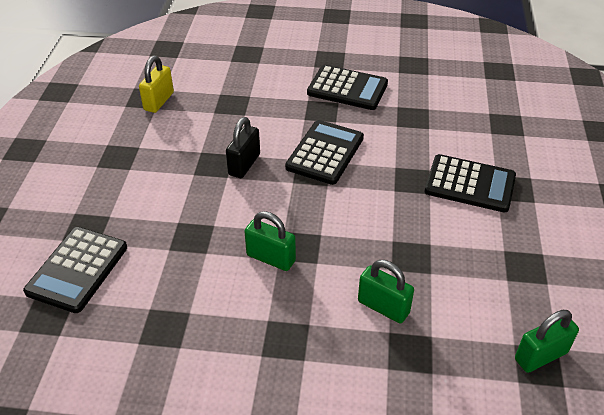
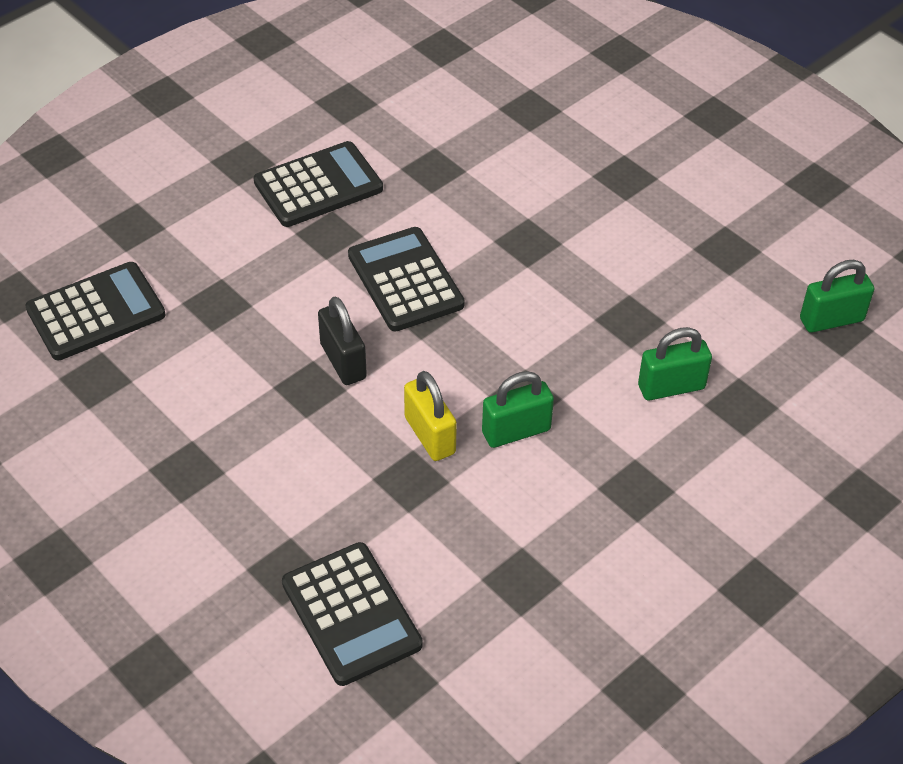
camera: 50 degrees left, 5 degrees up
(159, 101) = (122, 369): yellow padlock -> yellow padlock (430, 435)
(470, 184) = (583, 204): black calculator -> black calculator (96, 312)
(540, 356) = (831, 320): green padlock -> green padlock turned 60 degrees clockwise

